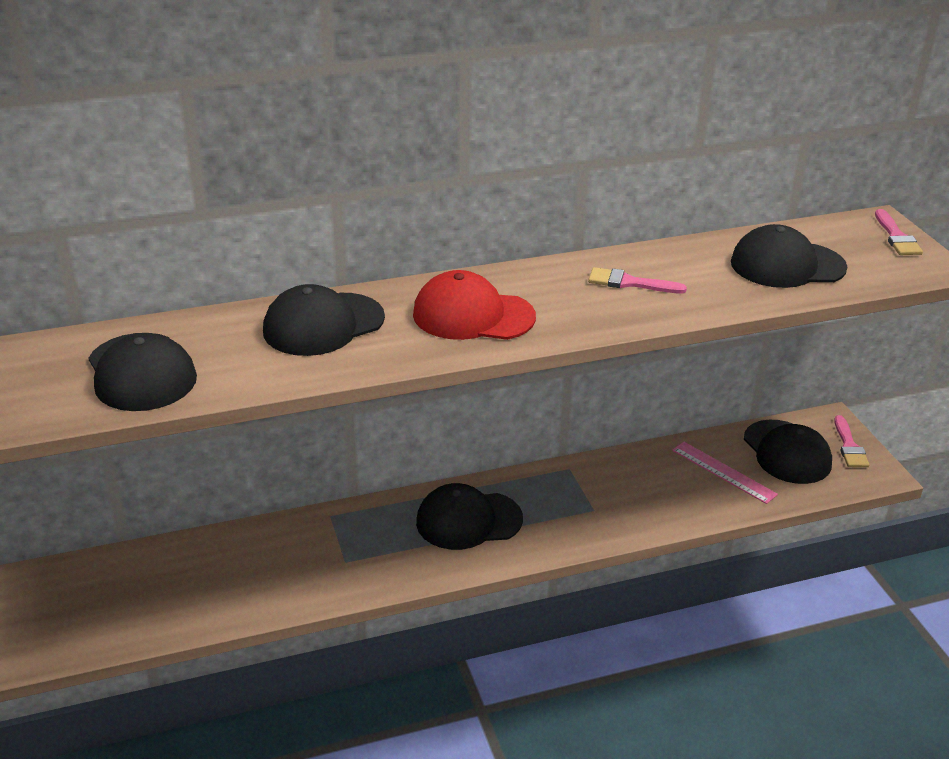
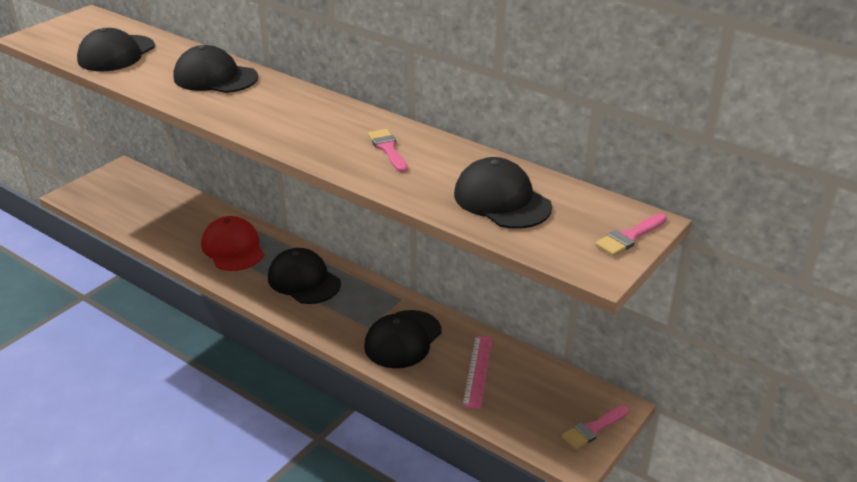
camera: 55 degrees right, 0 degrees up
(473, 315) = (277, 113): red cap -> red cap (233, 248)
(787, 452) = (542, 396): black cap -> black cap (403, 339)

